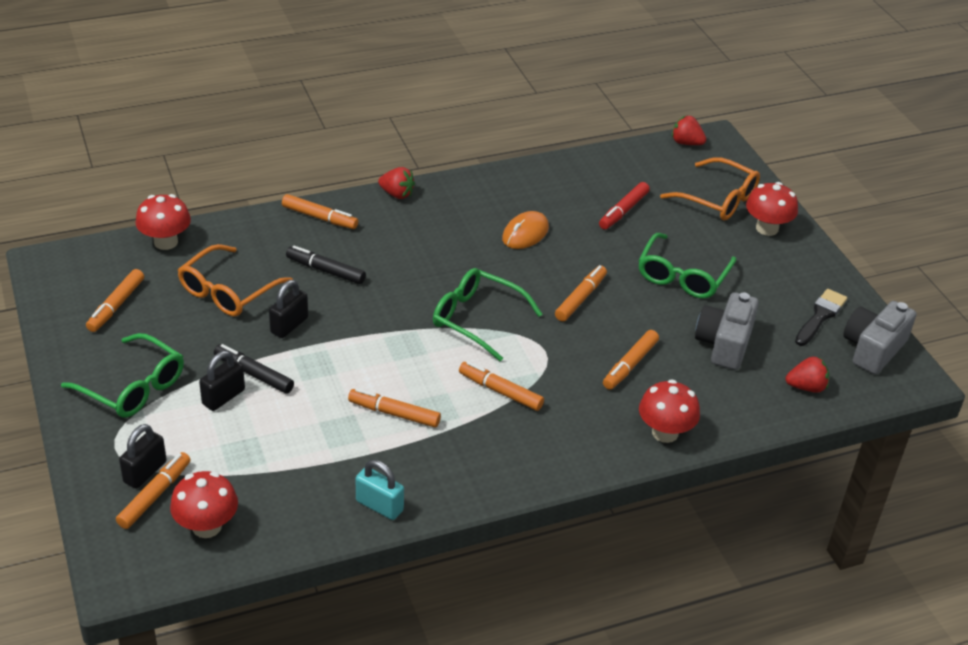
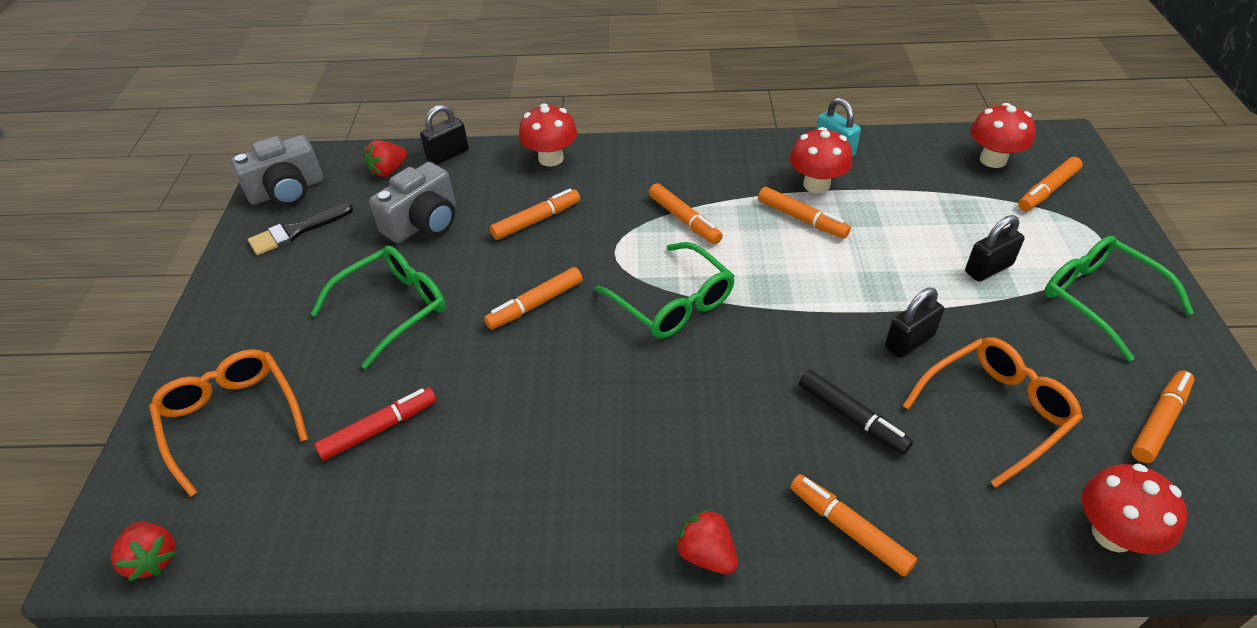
camera: 155 degrees left, 5 degrees up
(145, 472) = (1062, 211): black padlock -> black padlock (448, 155)
(254, 374) = (954, 287): black marker -> none
(525, 233) = (543, 420): orange mouse -> none
(767, 228) = (223, 354): red mushroom -> red mushroom (816, 184)
(806, 387) = (388, 171): red strawberry -> red strawberry turned 60 degrees counterclockwise

